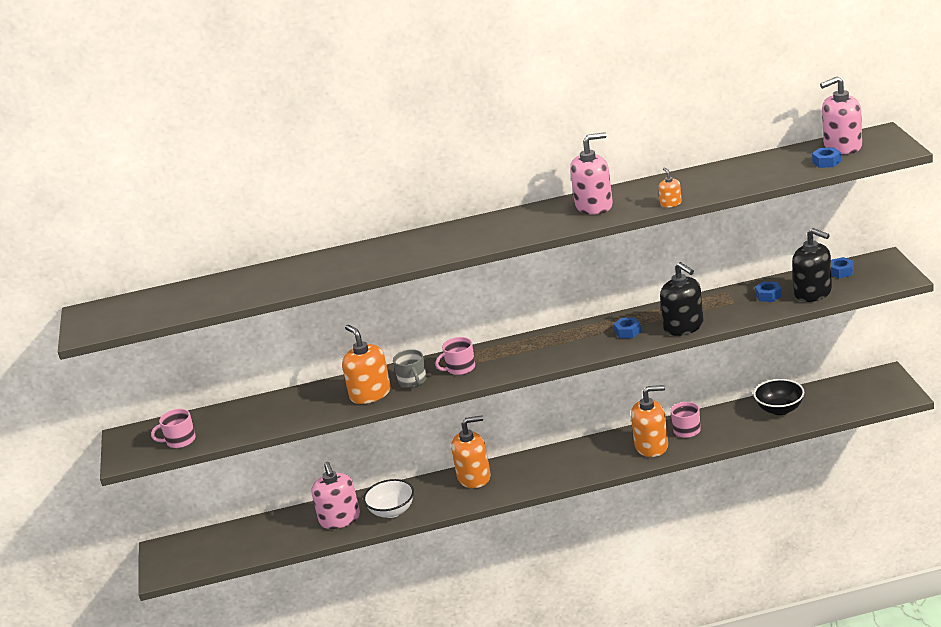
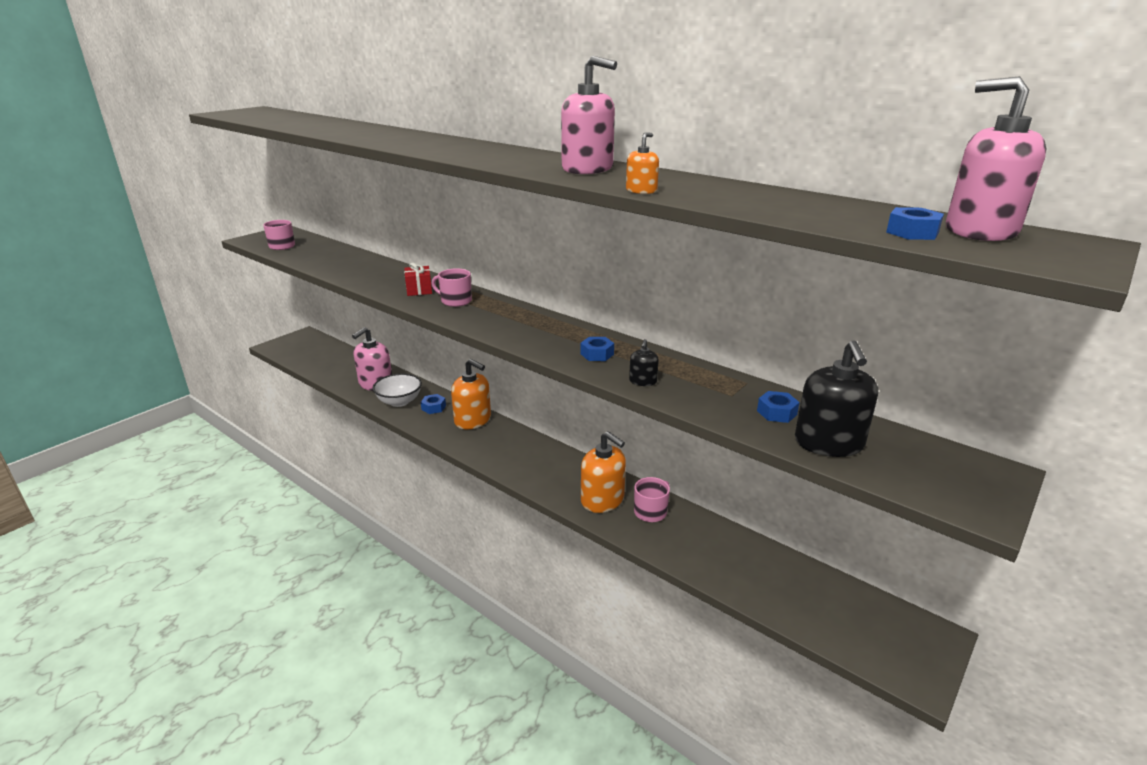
camera: 45 degrees right, 0 degrees up
(370, 394) = (387, 281): orange soap dispenser -> none
(412, 381) = (419, 290): grey mug -> red gift
(683, 326) = (643, 381): black soap dispenser -> black soap dispenser, size x0.48
(779, 409) = (758, 567): black bowl -> none
(841, 272) = (910, 447): blue nut -> blue nut (433, 407)

